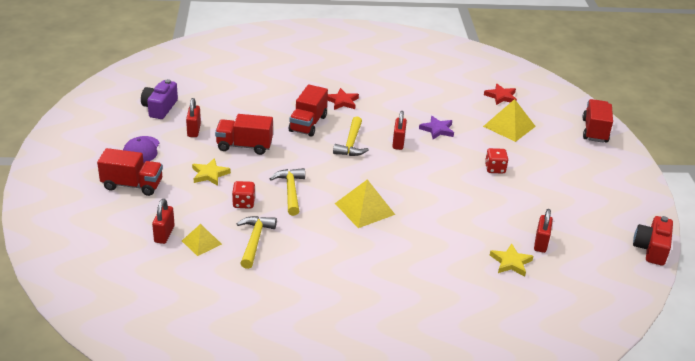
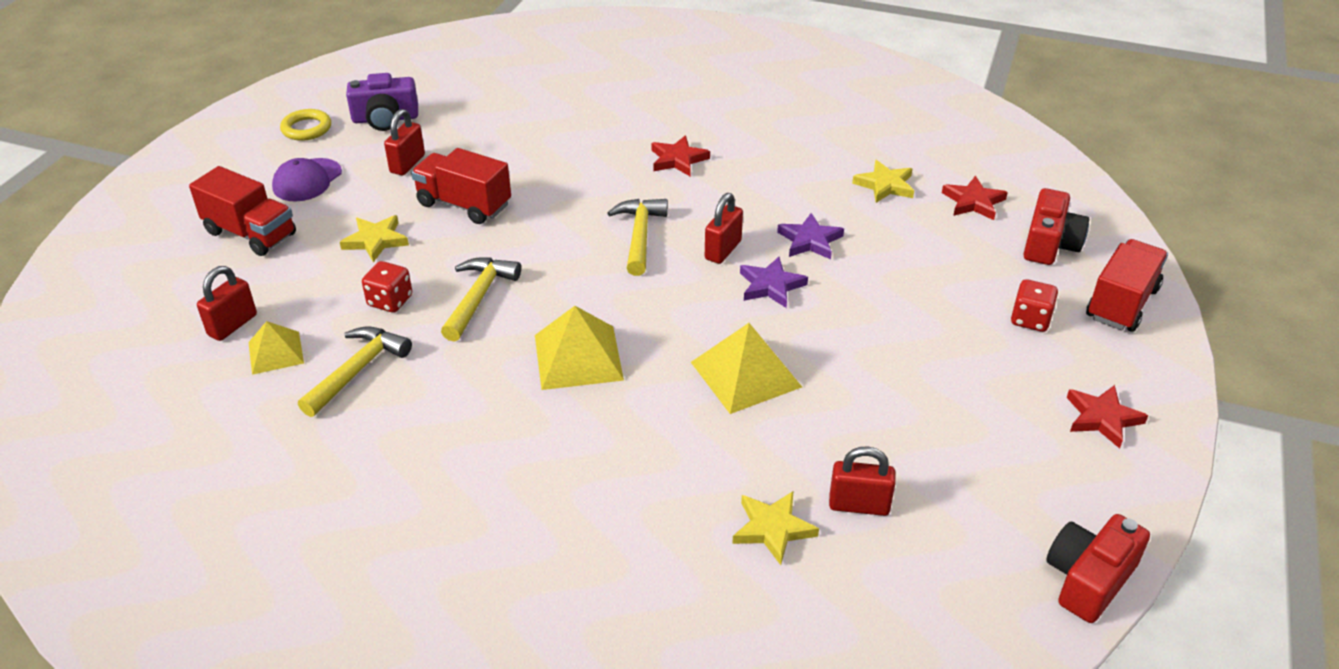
camera: 25 degrees right, 5 degrees up
(116, 121) = (306, 129): none -> yellow ring
(160, 108) = (385, 119): purple camera -> purple camera turned 135 degrees counterclockwise
(308, 124) = (593, 187): red truck -> none
(351, 144) = (640, 235): yellow hammer -> yellow hammer turned 150 degrees clockwise
(434, 155) = (771, 286): none -> purple star
(454, 96) = (885, 185): none -> yellow star
(495, 169) = (868, 336): red dice -> red dice (1030, 320)
(509, 126) = (951, 260): yellow pyramid -> yellow pyramid (745, 374)
(540, 243) = (859, 505): red padlock -> red padlock turned 60 degrees clockwise
(547, 110) = (1049, 244): none -> red camera
(617, 182) = (1102, 418): none -> red star

